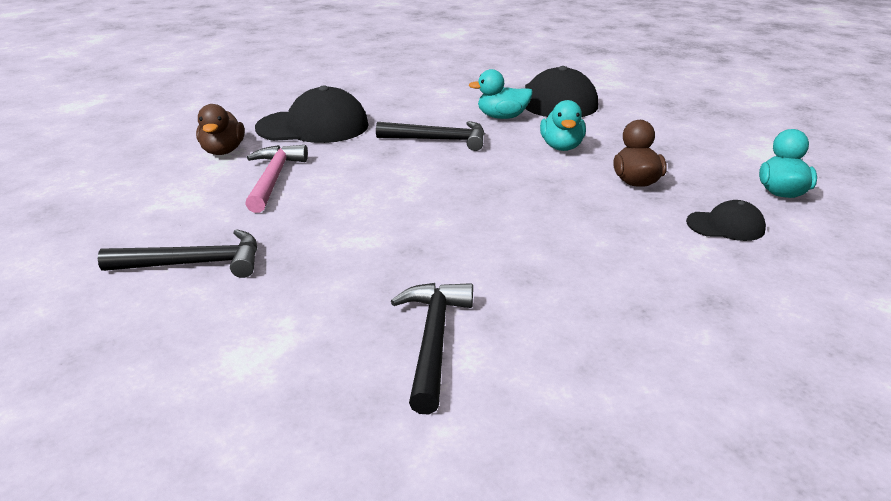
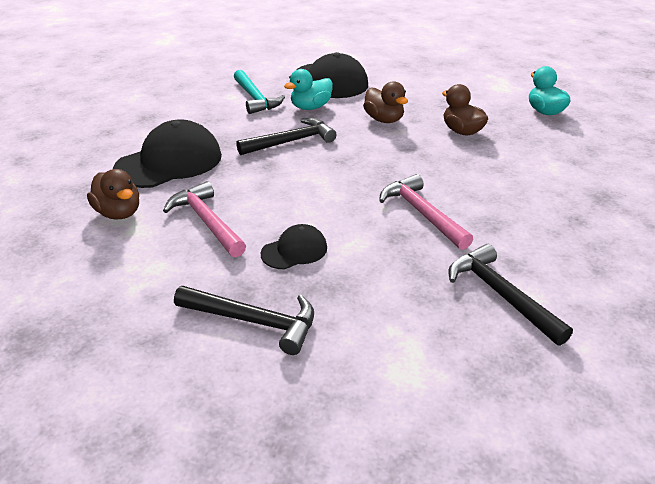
camera: 35 degrees left, 5 degrees up
(194, 263) = (253, 321): black hammer -> black hammer turned 60 degrees clockwise
(461, 97) = (255, 98): none -> turquoise hammer
(468, 239) = (422, 214): none -> pink hammer
(561, 147) = (384, 120): turquoise duck -> brown duck
(725, 226) = (546, 145): black cap -> black cap (294, 251)

